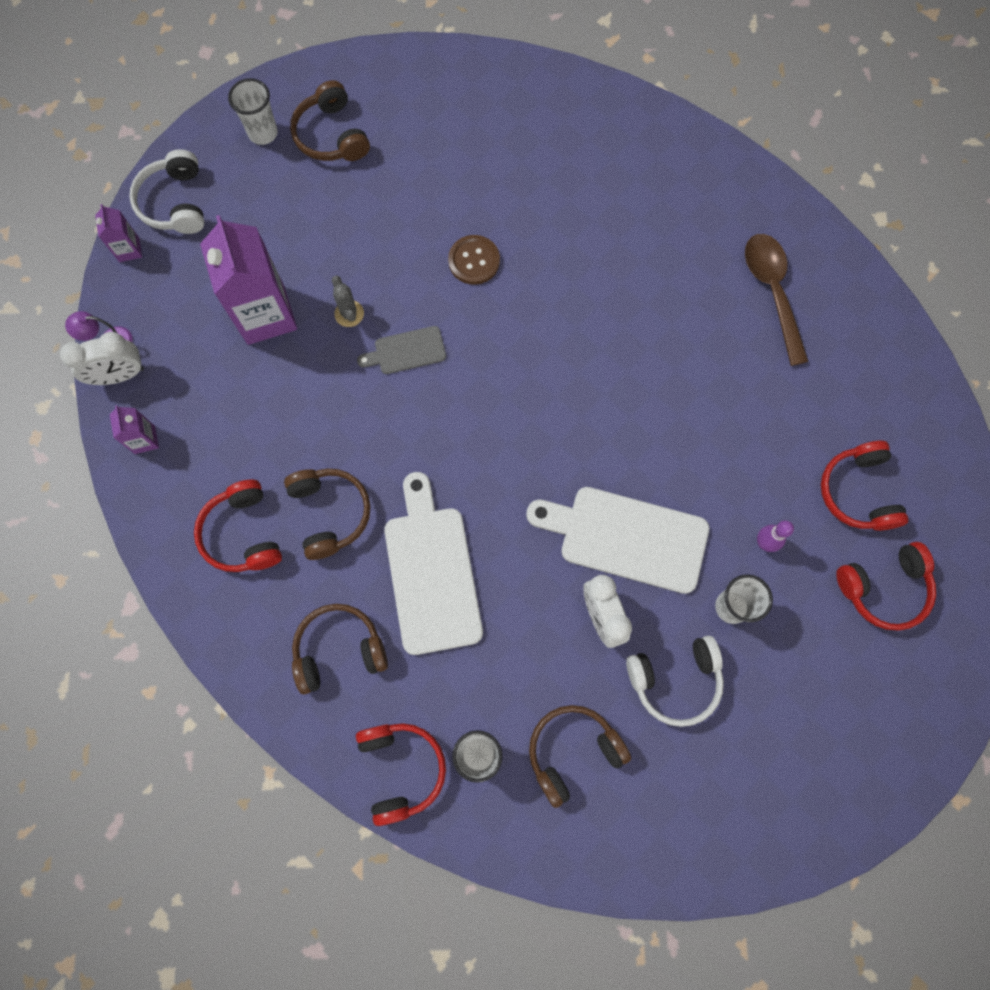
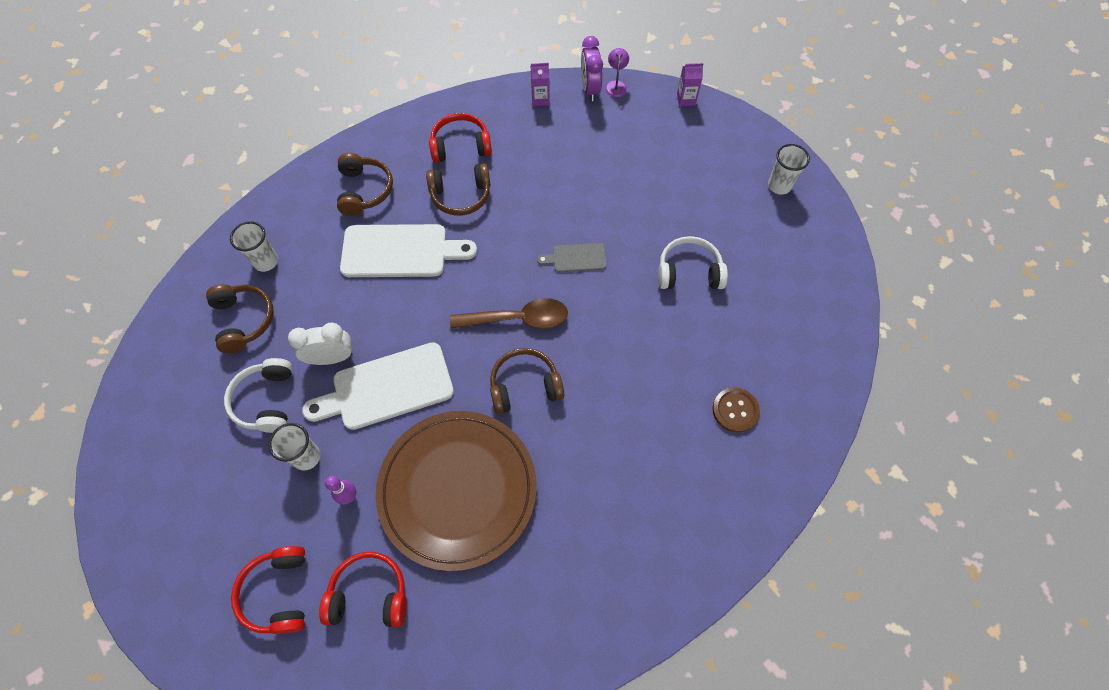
camera: 100 degrees right, 10 degrees down
(120, 375) = (590, 89): white clock -> purple clock
(175, 202) = (722, 128): white headphones -> white headphones (689, 272)
(266, 315) = (621, 173): purple carton -> none
(332, 135) = (774, 231): brown headphones -> brown headphones (525, 386)
(349, 314) = (614, 224): grey cactus -> none
(401, 769) = (274, 215): red headphones -> none
(406, 351) = (576, 258): grey cutting board -> grey cutting board turned 90 degrees counterclockwise
(474, 261) = (647, 316): brown button -> brown button (735, 410)
(626, 537) = (386, 387): white cutting board -> white cutting board turned 135 degrees counterclockwise
(726, 428) = (457, 489): none -> brown plate
(772, 292) = (579, 565): brown spoon -> brown spoon (517, 319)

